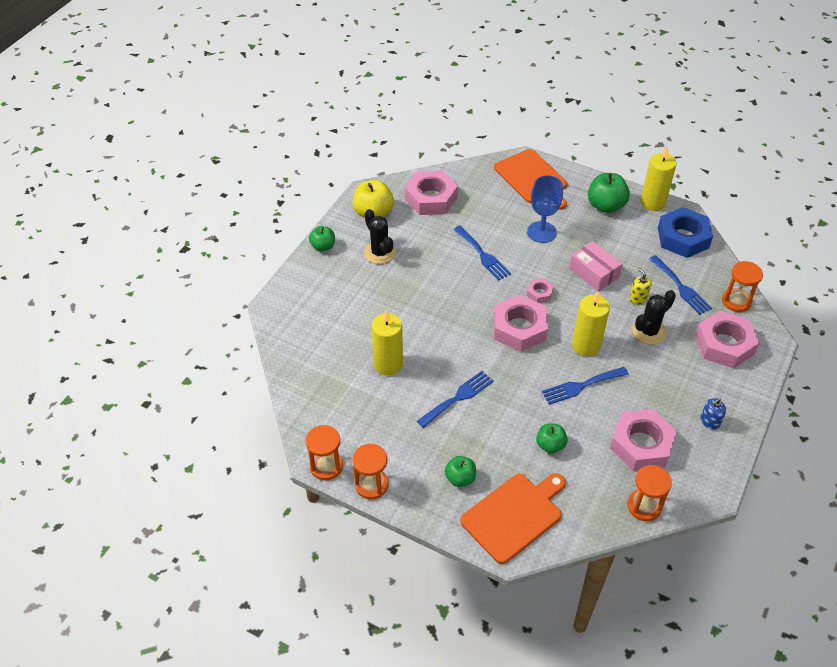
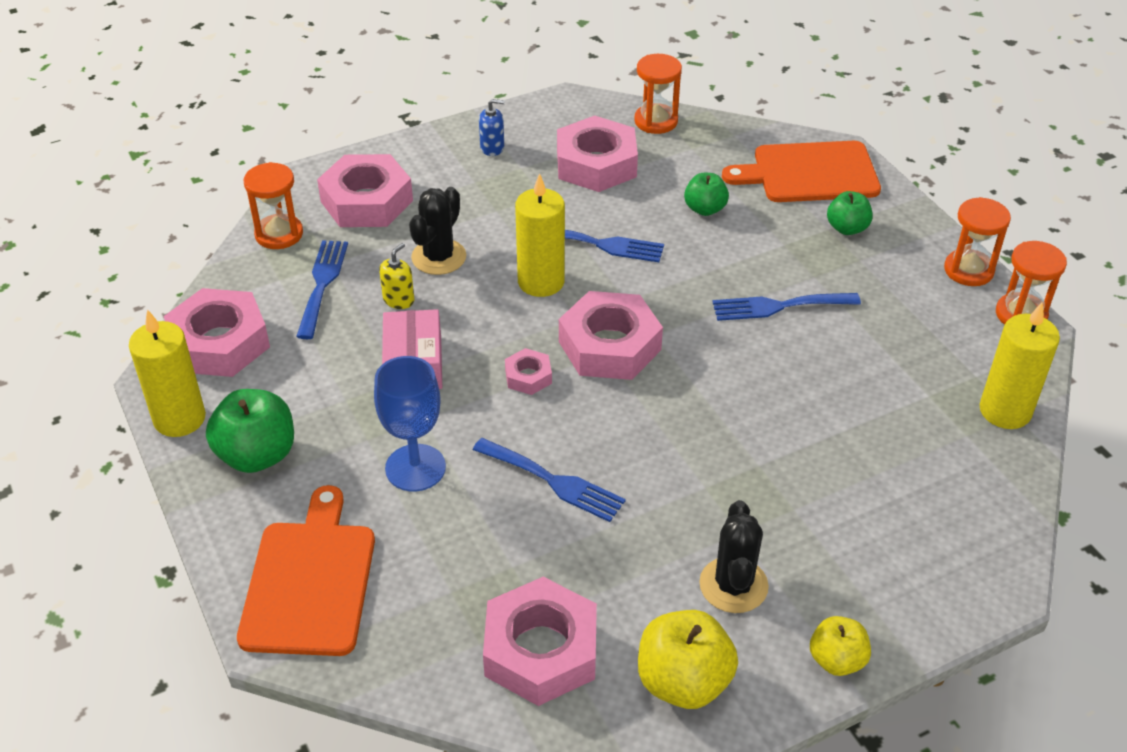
camera: 145 degrees left, 5 degrees down
(323, 246) = (836, 660): green apple -> yellow apple
(388, 364) = (850, 393): yellow candle -> yellow candle (1005, 411)
(483, 255) = (554, 481): blue fork -> blue fork turned 120 degrees clockwise
(638, 298) = (398, 300): yellow soap dispenser -> yellow soap dispenser turned 150 degrees counterclockwise
(649, 331) = (439, 257): black cactus -> black cactus turned 60 degrees counterclockwise
(683, 238) = (219, 343): blue nut -> pink nut

